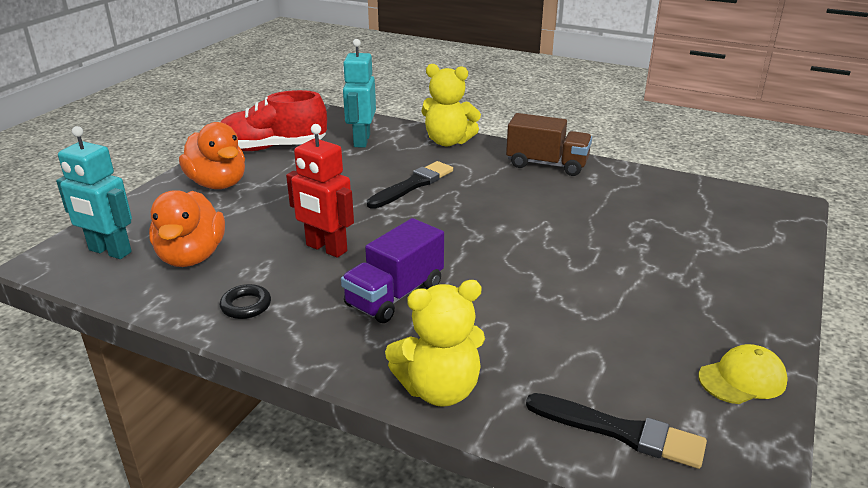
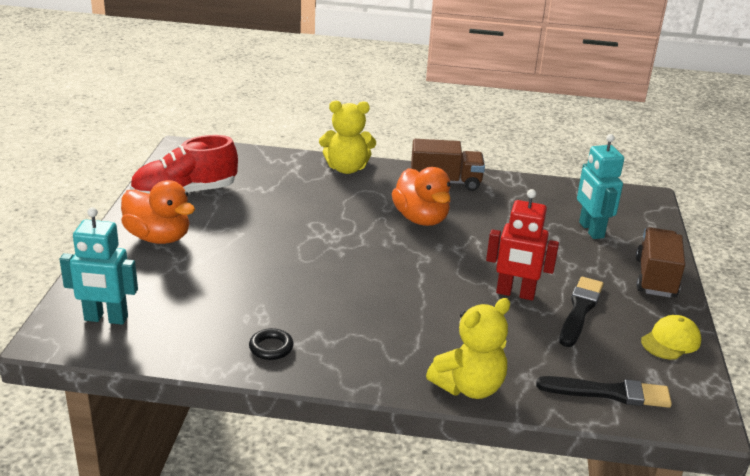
camera: 20 degrees left, 0 degrees up
(191, 256) = (189, 312): orange duck -> orange duck (421, 219)
(326, 248) = (305, 287): red robot -> red robot (515, 293)
(361, 140) = (265, 176): turquoise robot -> turquoise robot (590, 230)
(395, 295) = (389, 319): purple truck -> none
(412, 185) = (341, 216): black brush -> black brush (580, 310)
(756, 297) = (655, 278): none -> brown truck

